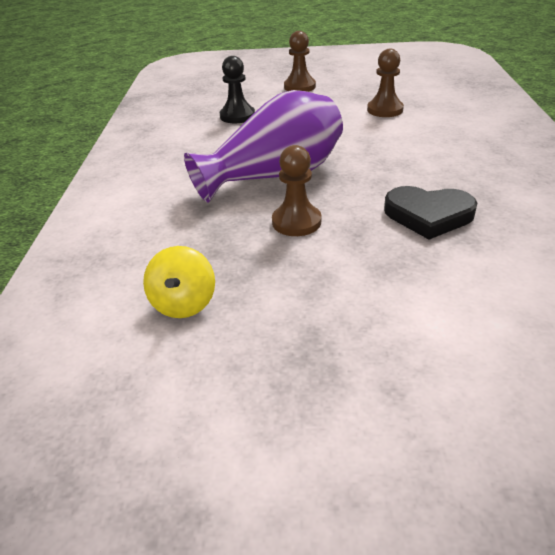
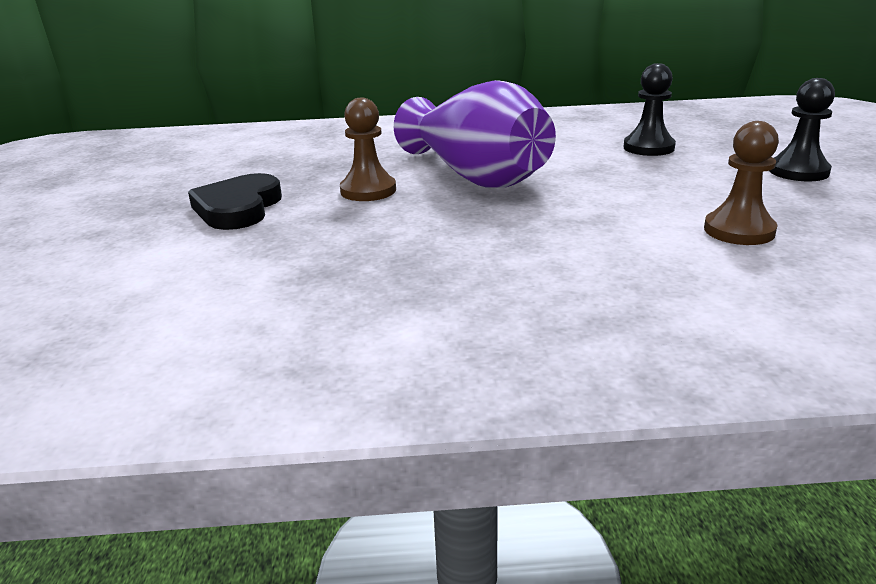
camera: 85 degrees right, 10 degrees down
(184, 303) = (252, 163): yellow spinning top -> none
(299, 87) = (798, 171): brown pawn -> black pawn
(428, 215) = (369, 255): black heart -> black heart (238, 208)

